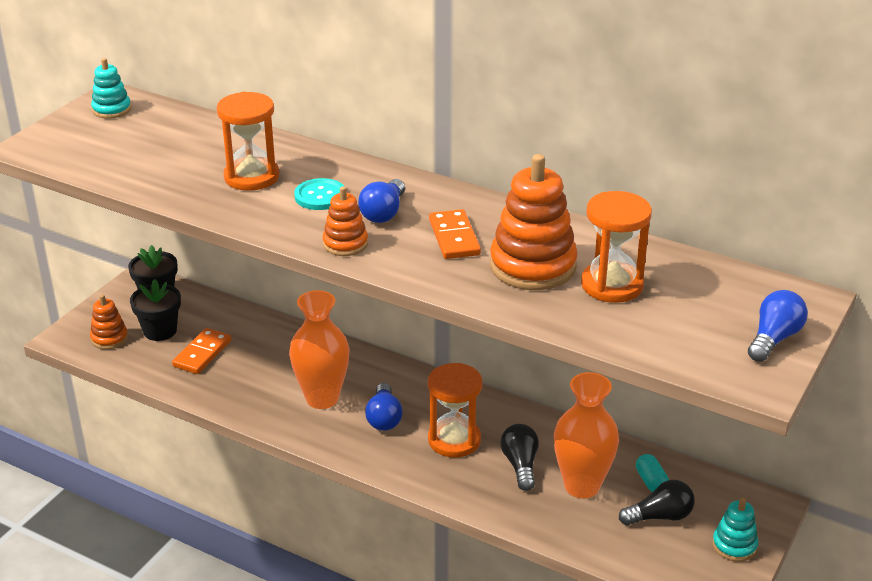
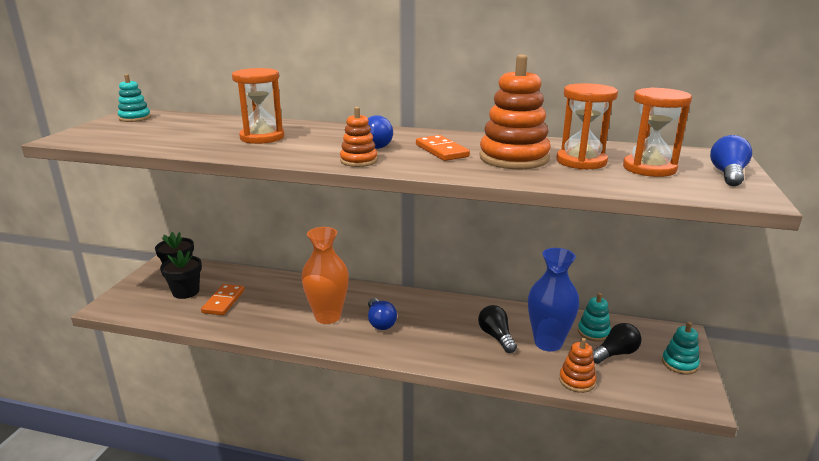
camera: 15 degrees left, 10 degrees down
(109, 338) = (145, 302): orange stacking toy -> orange stacking toy (577, 381)
(320, 196) = (322, 141): turquoise button -> none
(454, 440) = (439, 328): orange hourglass -> orange hourglass (649, 168)
(582, 486) = (548, 343): orange vase -> blue vase
(651, 481) = (593, 332): turquoise capsule -> turquoise stacking toy

